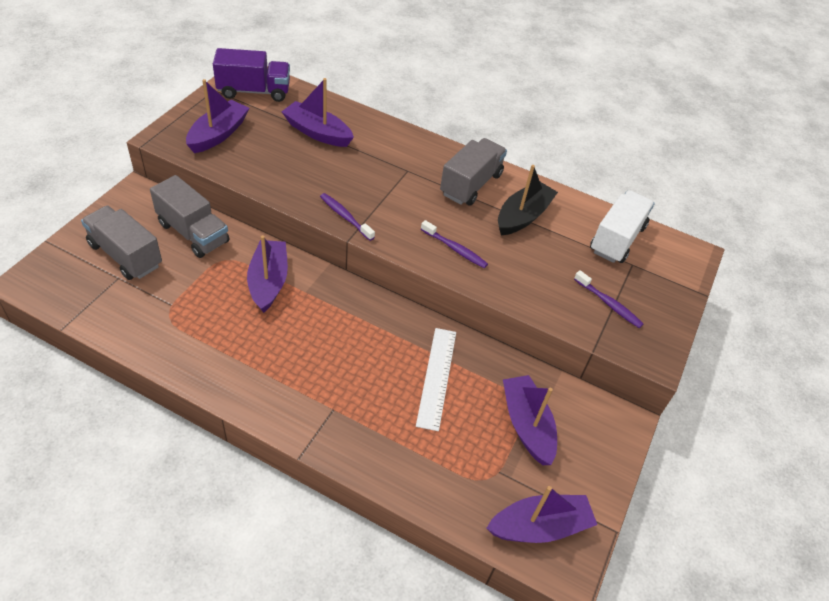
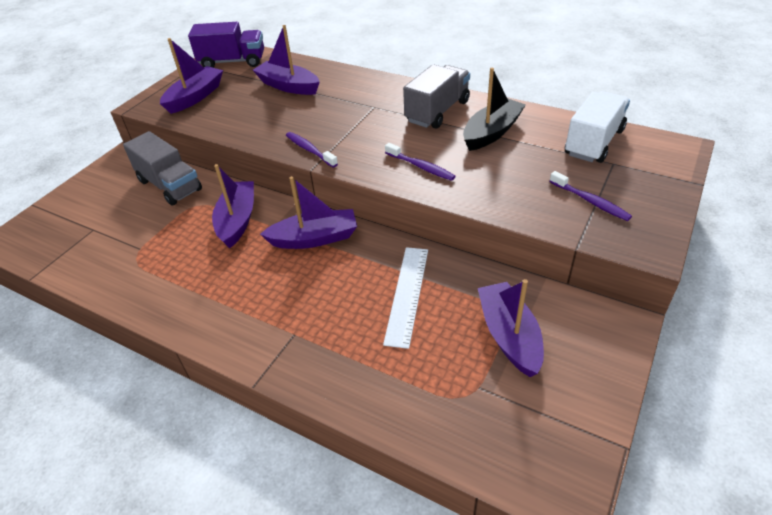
camera: 10 degrees right, 5 degrees down
(126, 255) = (103, 210): grey truck -> none
(539, 526) = (530, 446): purple boat -> purple boat (314, 238)

